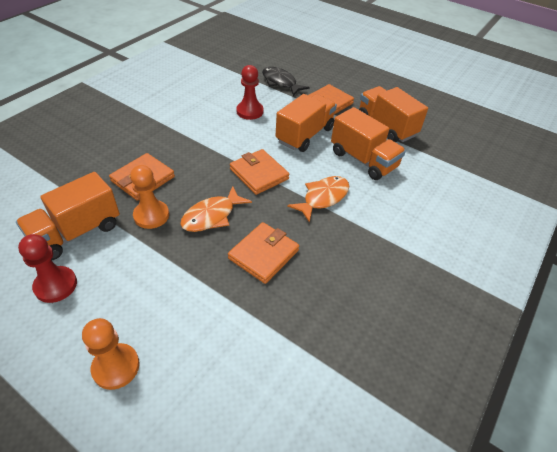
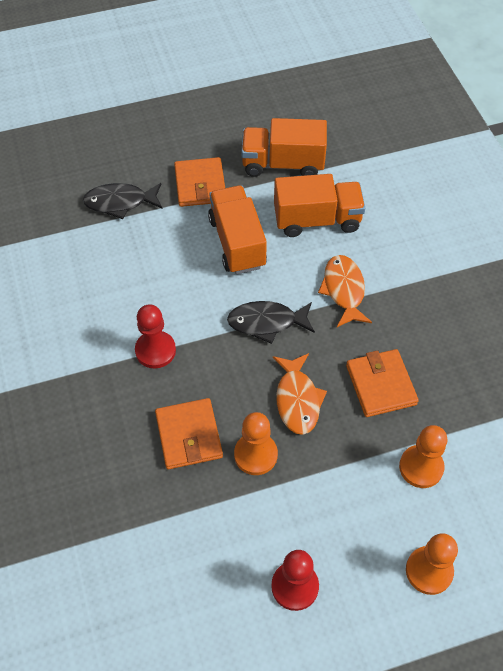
camera: 50 degrees left, 10 degrees up
(76, 232) = (229, 538): orange truck -> none
(210, 314) = (421, 467): none -> orange pawn
(250, 111) = (151, 267): red pawn -> red pawn (155, 350)
(259, 174) = (266, 322): orange wallet -> black fish

